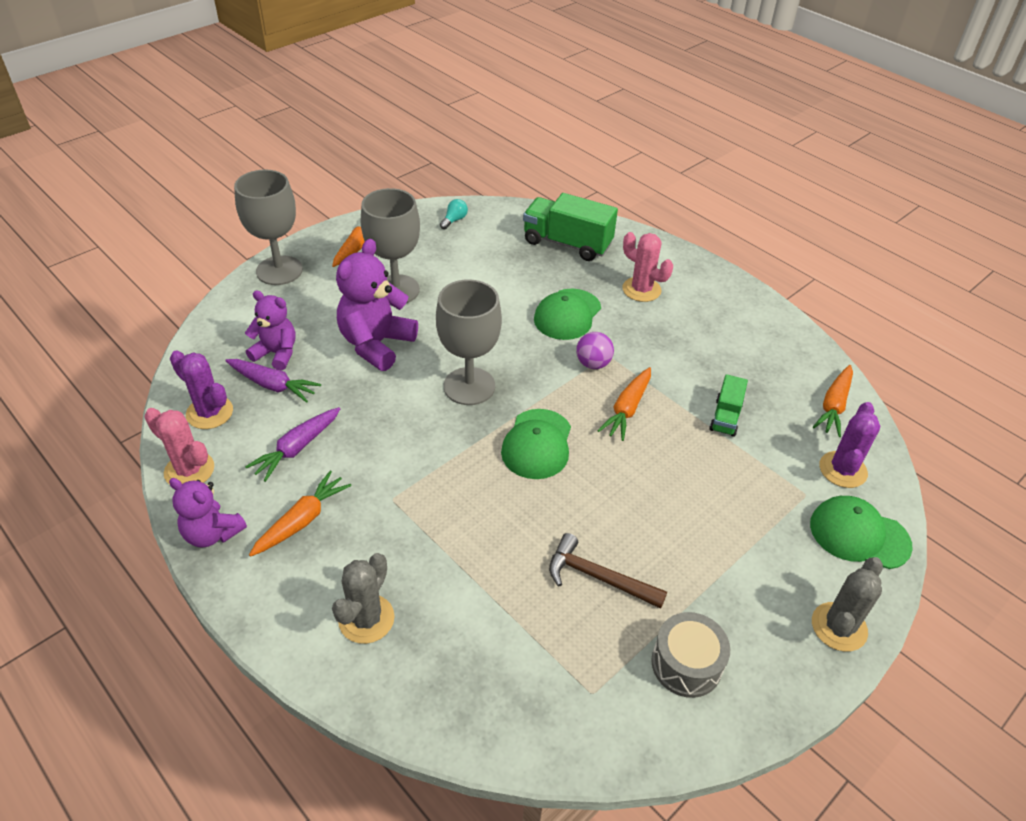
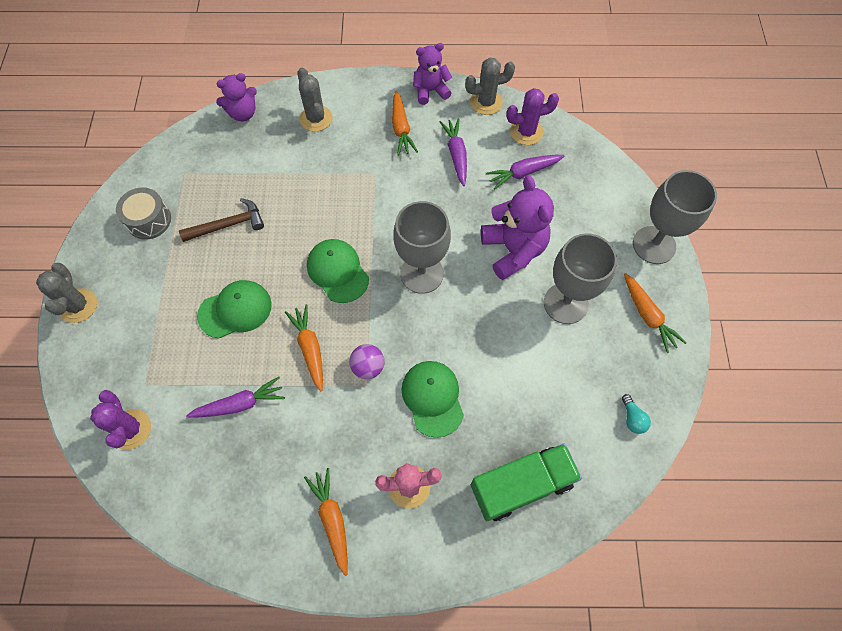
camera: 135 degrees right, 20 degrees up
(189, 470) = (486, 102): pink cactus -> grey cactus
(276, 353) = (554, 191): purple teddy bear -> purple teddy bear (243, 113)
(725, 417) = (240, 404): green truck -> purple carrot
(833, 406) = (169, 491): orange carrot -> orange carrot (332, 519)
(859, 535) = (94, 381): green cap -> green cap (235, 310)

